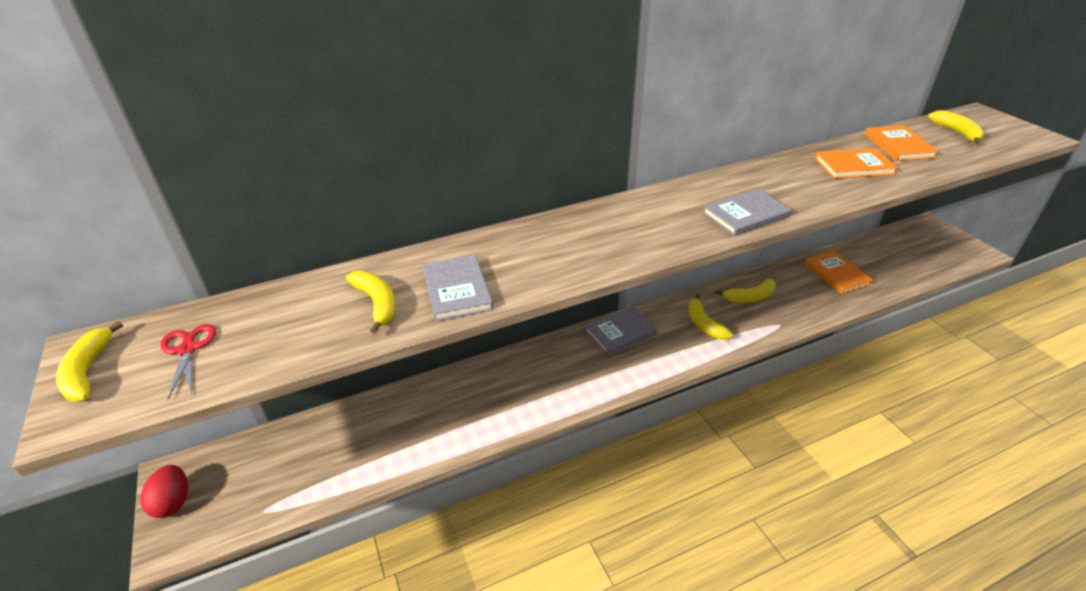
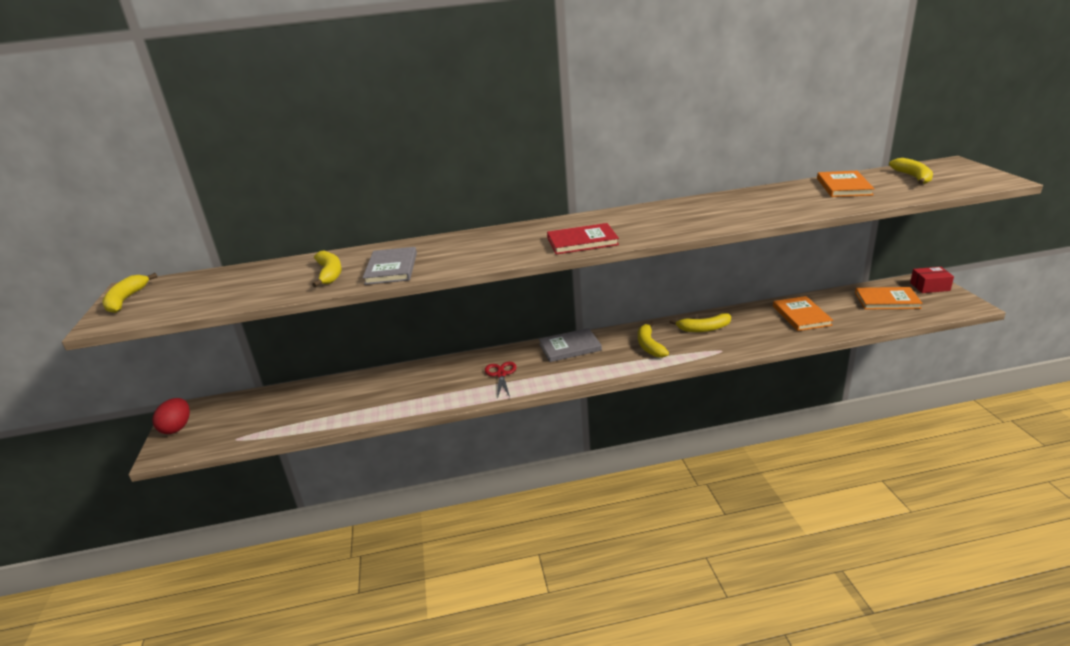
camera: 15 degrees right, 10 degrees down
(188, 349) = (192, 292): red scissors -> red scissors (501, 374)
(671, 235) = (582, 241): none -> red book
(745, 215) = (656, 230): grey book -> none
(854, 166) = (786, 200): orange book -> orange book (887, 300)
(936, 231) = (930, 287): none -> red box

